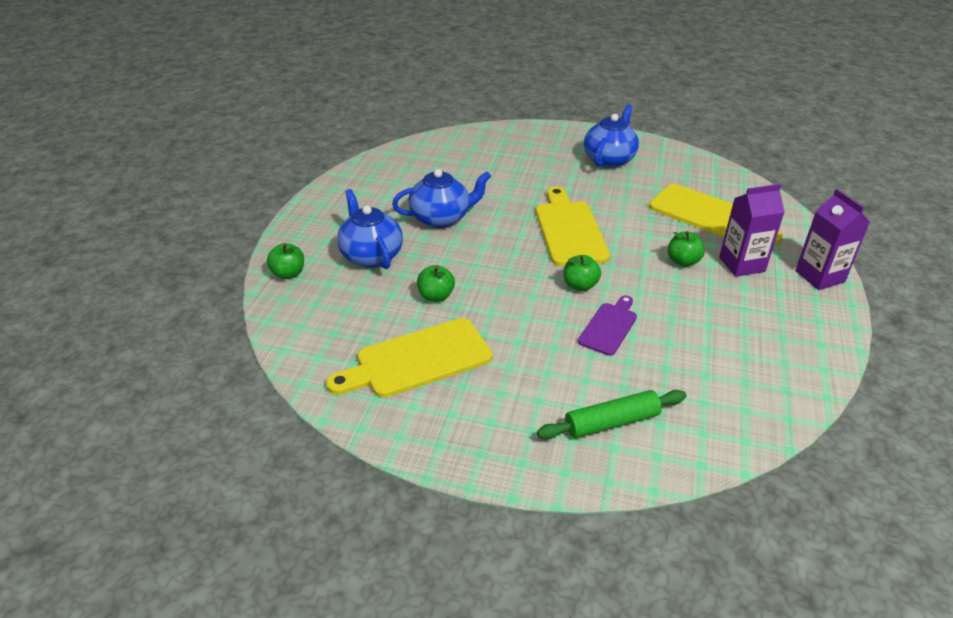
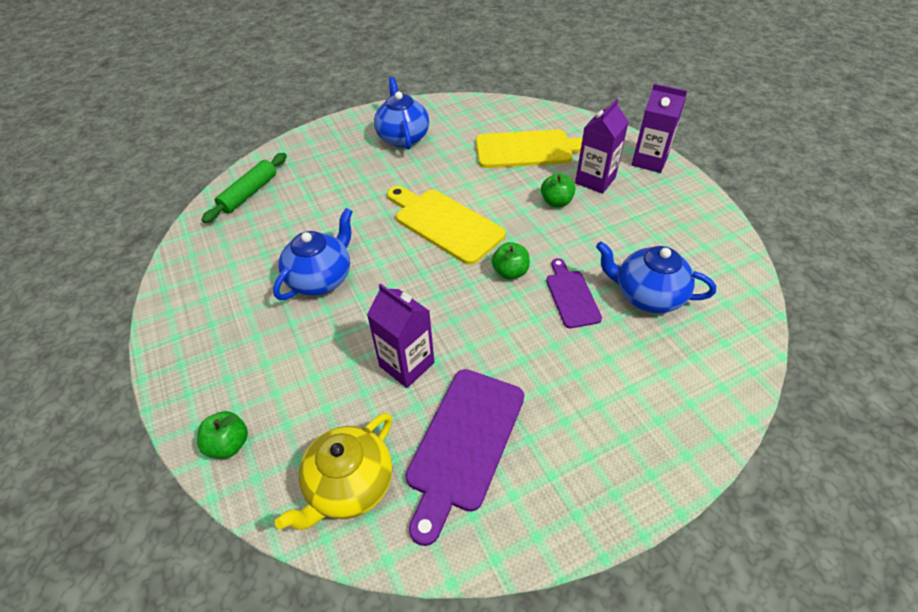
camera: 40 degrees left, 10 degrees up
(325, 335) = (349, 486): none -> yellow teapot
(371, 255) = (296, 363): blue teapot -> blue teapot (647, 295)
(417, 360) = (464, 443): yellow cutting board -> purple cutting board
(436, 296) = (406, 364): green apple -> purple carton
(611, 422) = (666, 382): green rolling pin -> green rolling pin (249, 193)

